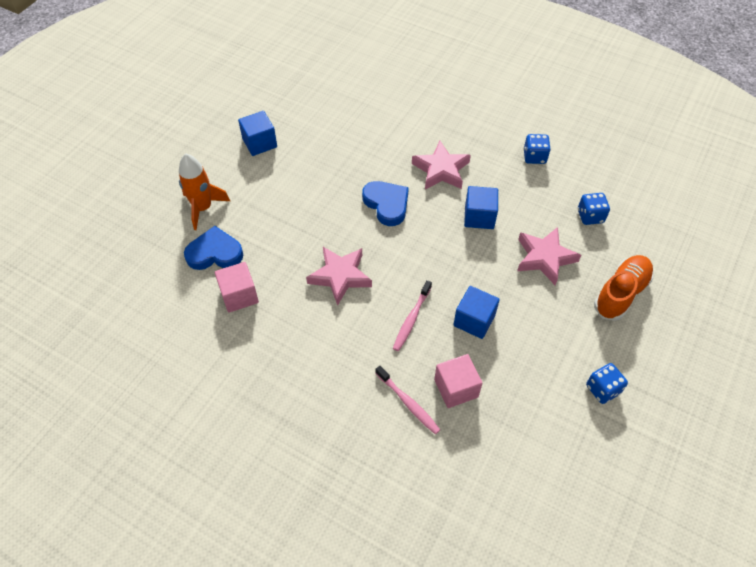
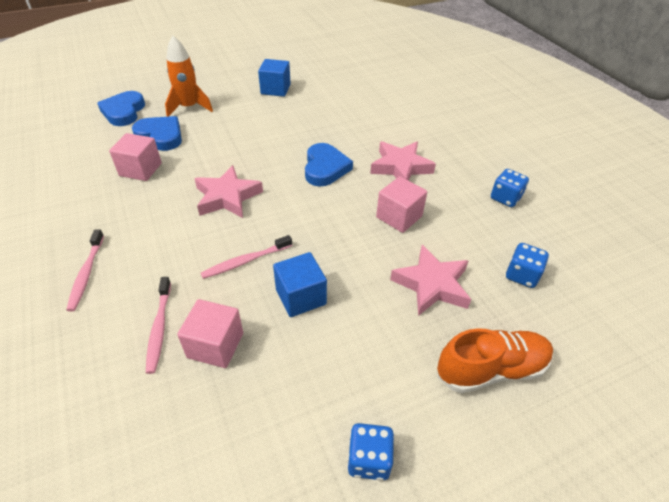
camera: 35 degrees right, 10 degrees down
(145, 248) = (124, 112): none -> blue heart
(310, 404) = (86, 274): none -> pink toothbrush
(479, 217) = (399, 217): blue cube -> pink cube

